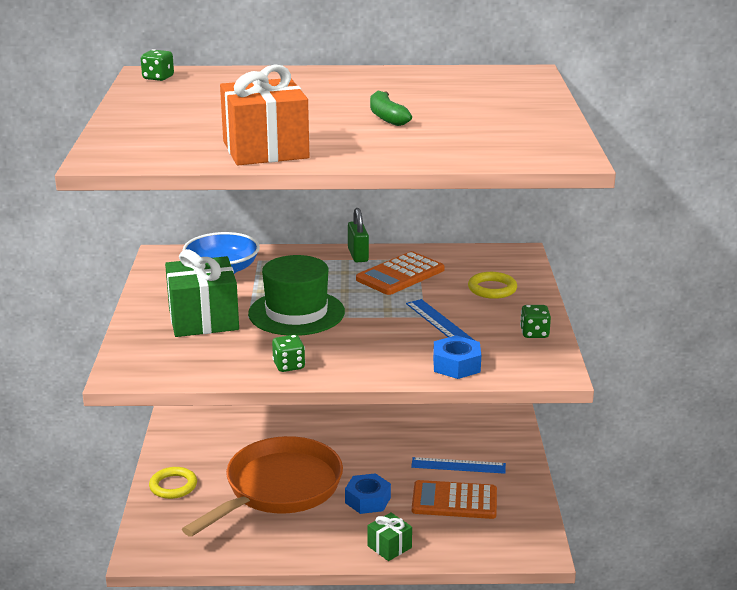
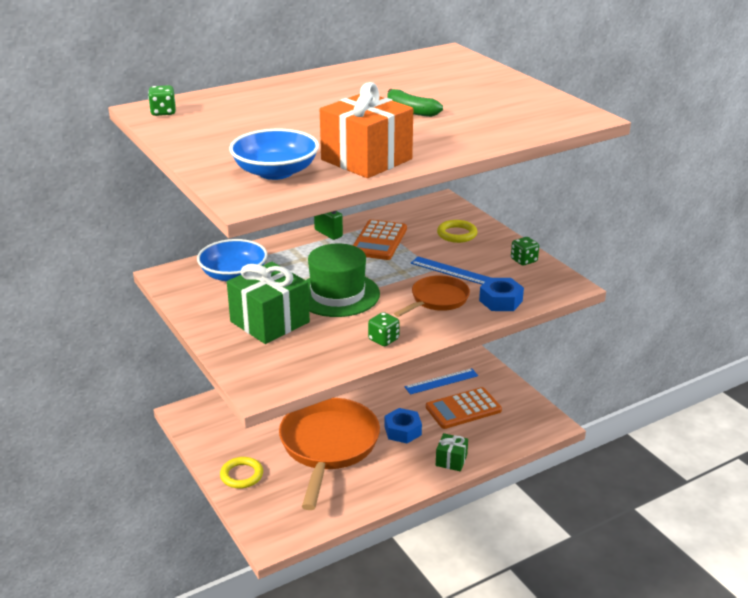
camera: 30 degrees left, 5 degrees up
(165, 143) = (275, 172): none -> blue bowl
(390, 345) = (437, 300): none -> orange pan

